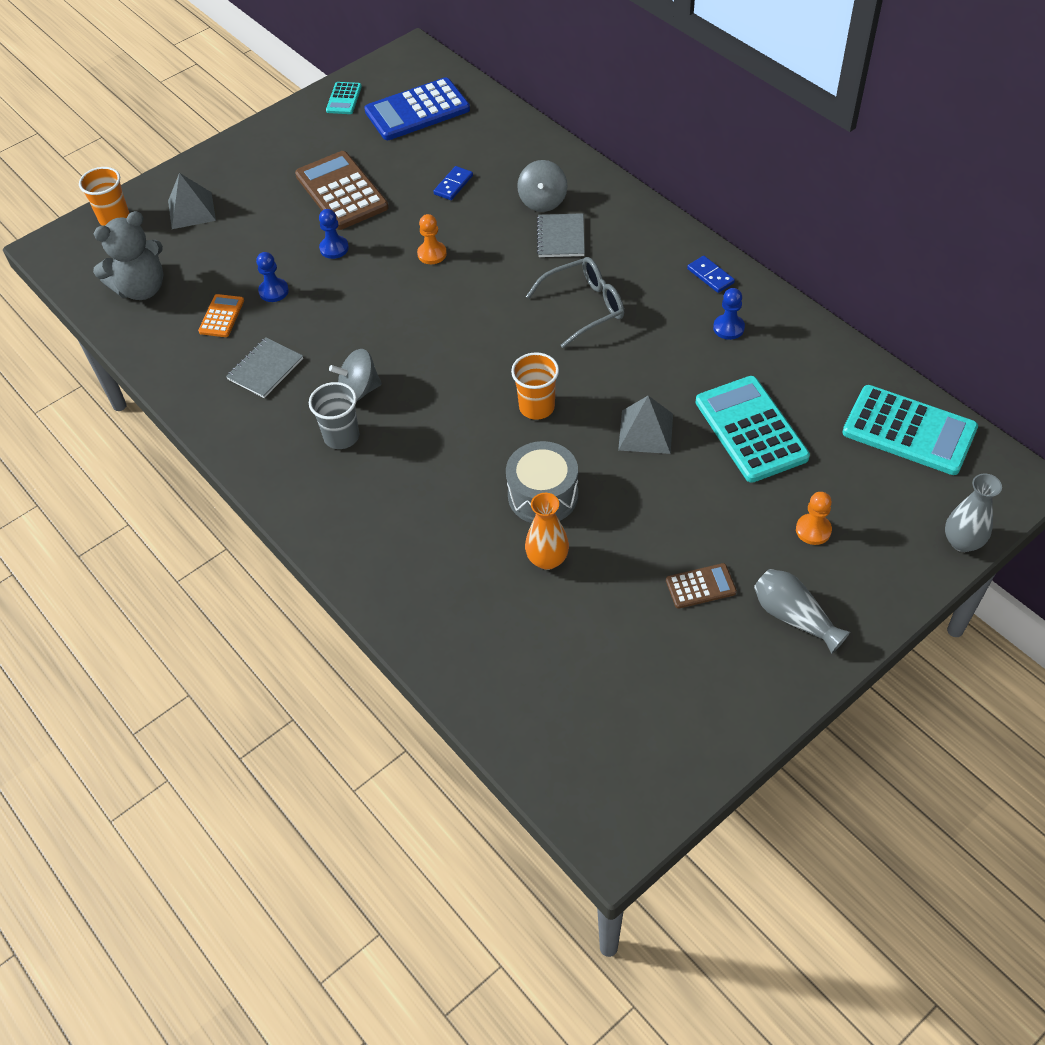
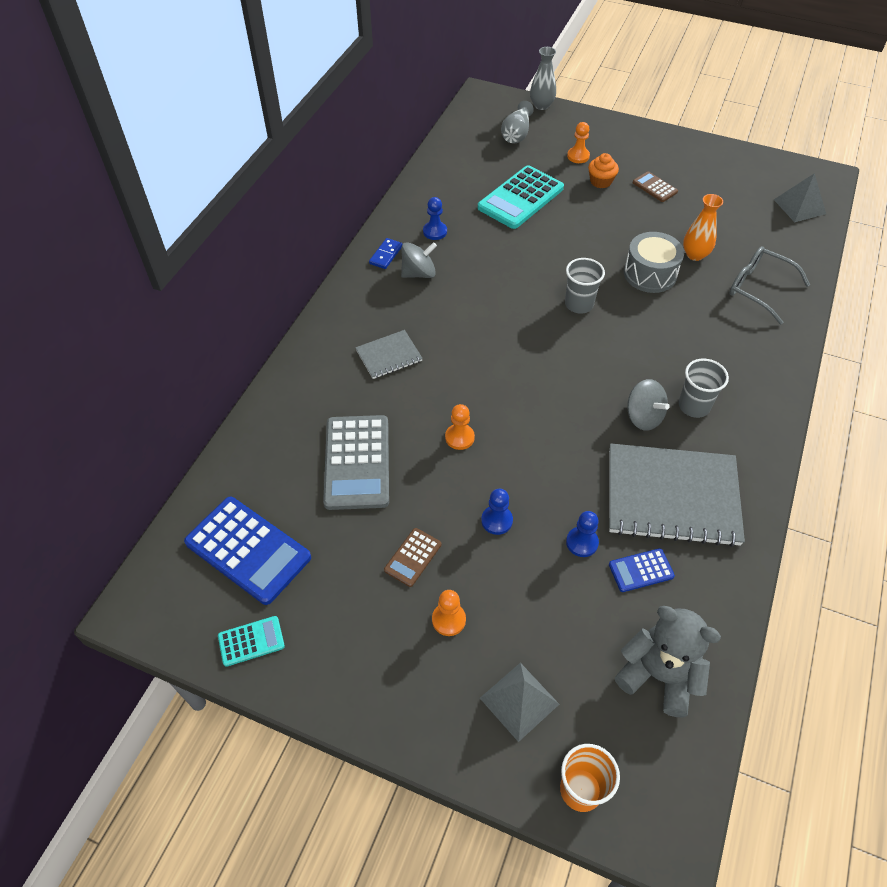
camera: 120 degrees left, 0 degrees up
(221, 316) = (641, 570): orange calculator -> blue calculator
(265, 369) = (672, 496): grey notebook -> grey notebook, size x2.07
(277, 195) = (448, 620): none -> orange pawn
(341, 191) = (413, 557): brown calculator -> brown calculator, size x0.50
(453, 185) = (357, 462): blue domino -> grey calculator
(537, 407) = (579, 304): orange cup -> grey cup
(542, 201) = (348, 385): grey spinning top -> grey spinning top (418, 273)
(584, 307) = (462, 313): grey glasses -> grey glasses (759, 289)
(646, 432) = (558, 243): grey pyramid -> grey pyramid (799, 206)
(744, 530) = (601, 181): none -> orange cupcake
(794, 617) = (642, 150): grey vase -> grey vase (516, 134)
(909, 431) = (474, 137): turquoise calculator -> none

